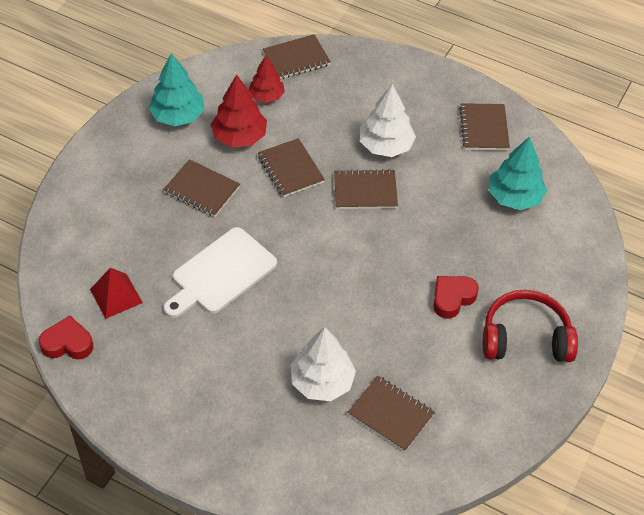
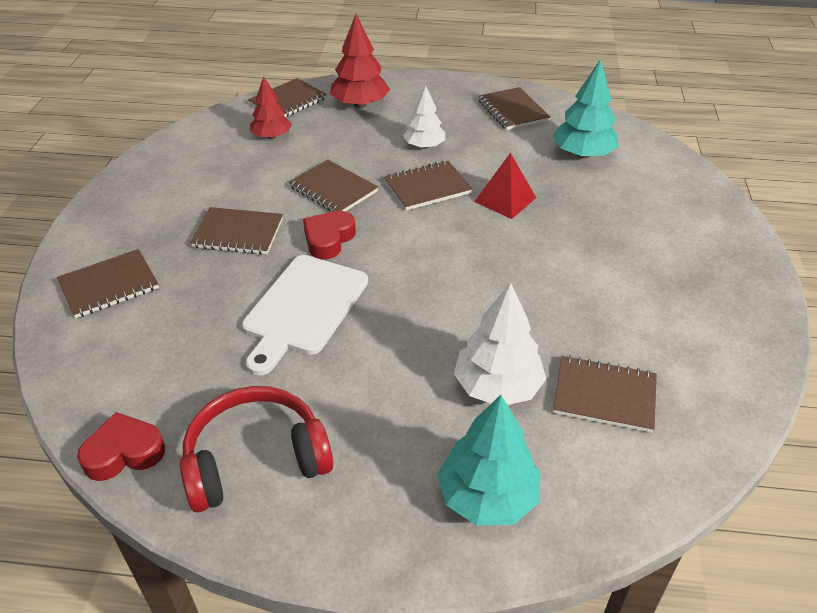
camera: 20 degrees left, 10 degrees down
(96, 208) = (109, 286): none -> brown notebook
(116, 296) = (174, 373): red pyramid -> red pyramid (505, 199)
(178, 116) = (177, 175): turquoise tree -> turquoise tree (487, 497)
(239, 137) = (259, 176): red tree -> red tree (360, 104)
(386, 146) = (424, 146): white tree -> white tree, size x0.66
(452, 298) = (587, 256): red heart -> red heart (328, 239)
(525, 338) = (691, 270): red headphones -> red headphones (256, 460)

